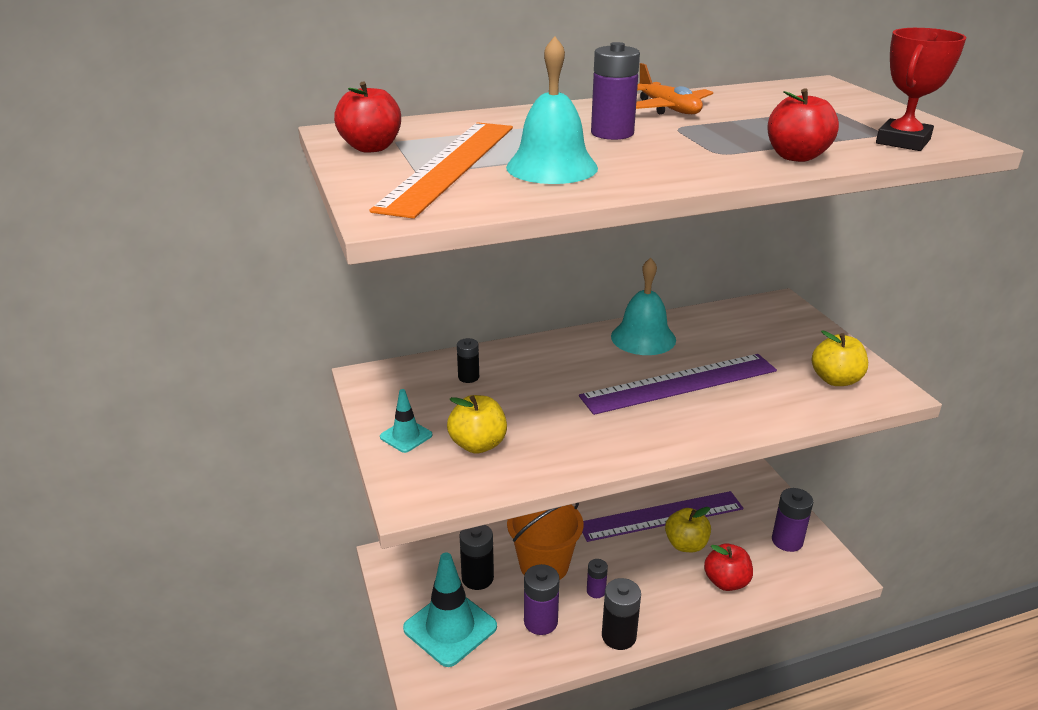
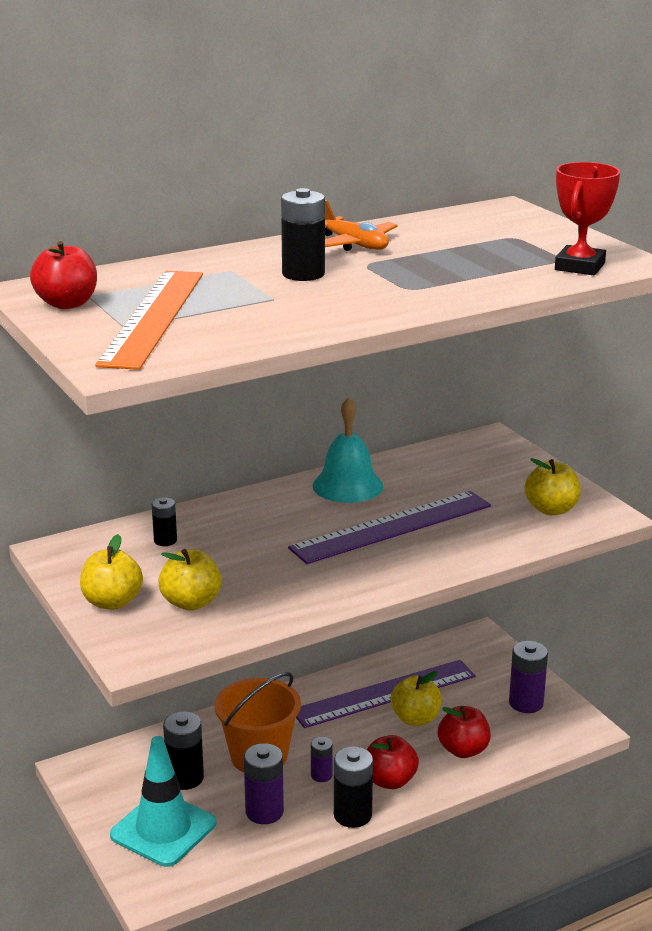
camera: 10 degrees left, 5 degrees down
(406, 436) = (112, 602): turquoise traffic cone -> yellow apple
(552, 167) = (253, 312): turquoise bell -> none
(612, 133) = (303, 274): purple battery -> black battery
(796, 157) = (481, 288): red apple -> red apple (390, 781)

